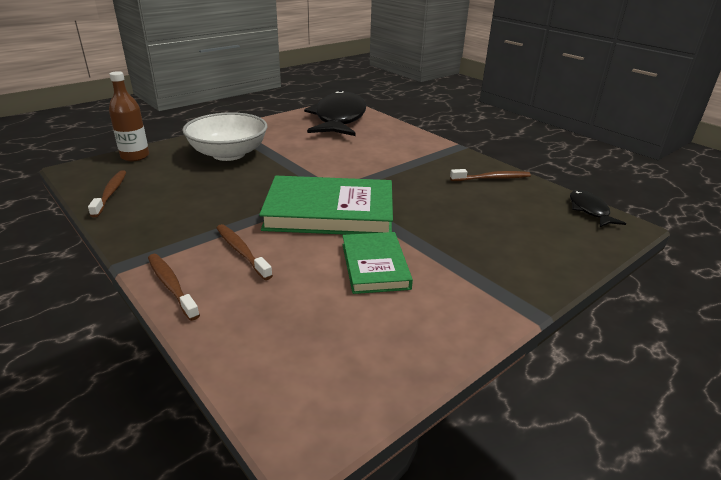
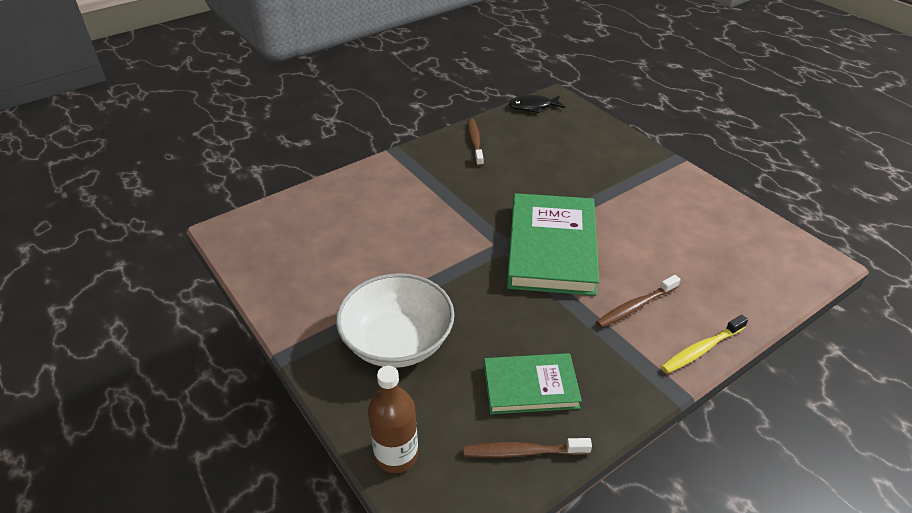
camera: 85 degrees left, 10 degrees up
(171, 286) = (701, 349): brown toothbrush -> yellow toothbrush
(339, 118) = (283, 235): black fish -> none
(375, 266) = (639, 224): green book -> green book (530, 386)

